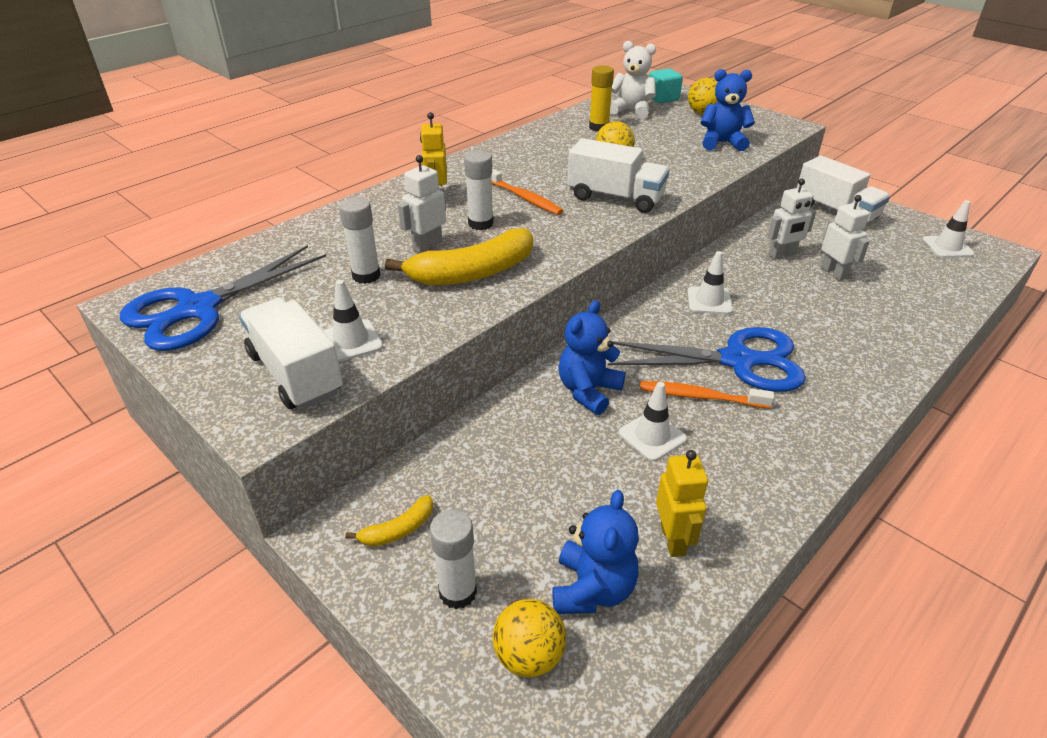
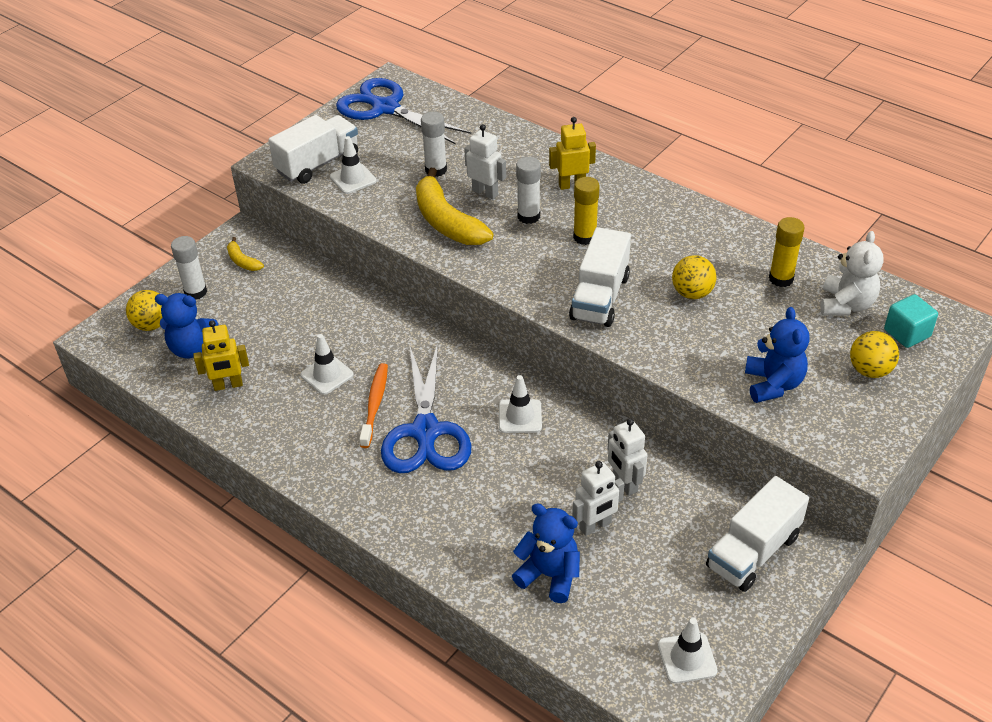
camera: 85 degrees right, 5 degrees up
(524, 198) = (585, 237): orange toothbrush -> yellow glue stick
(588, 391) = (377, 338): blue teddy bear -> blue teddy bear (549, 575)

